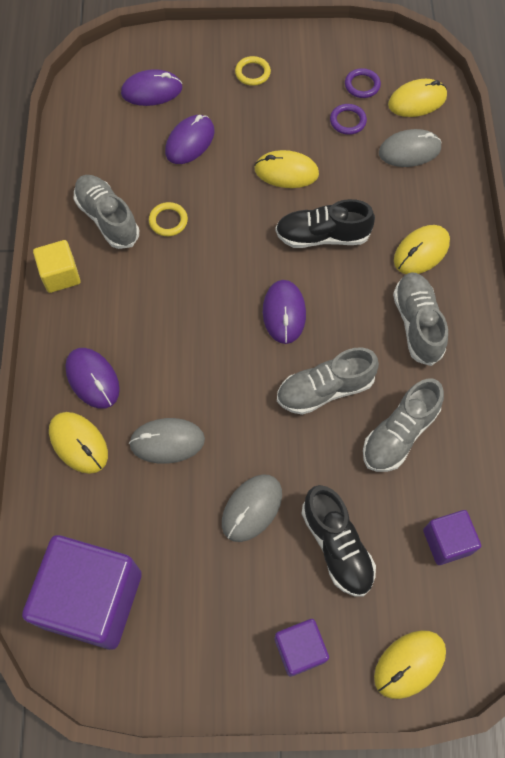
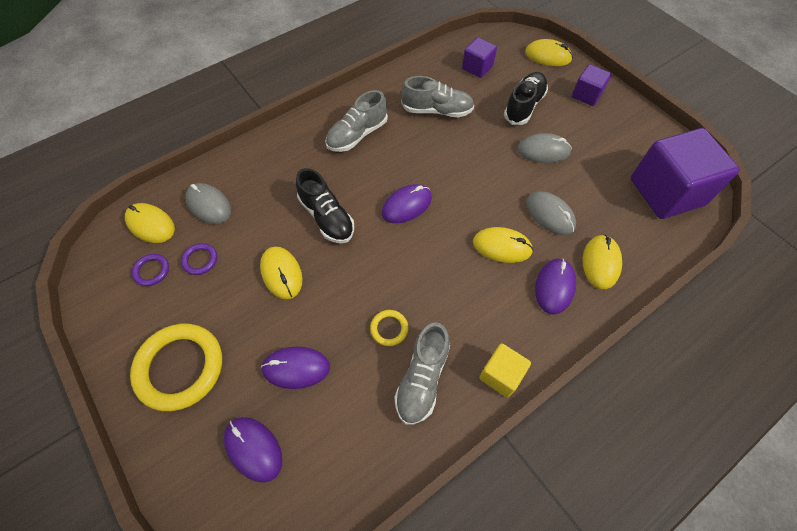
camera: 125 degrees left, 5 degrees down
(252, 73) = (180, 368): yellow ring -> yellow ring, size x2.21
(325, 389) = (441, 156): grey shoe -> none
(421, 252) = (299, 157): yellow mouse -> yellow mouse (502, 246)

